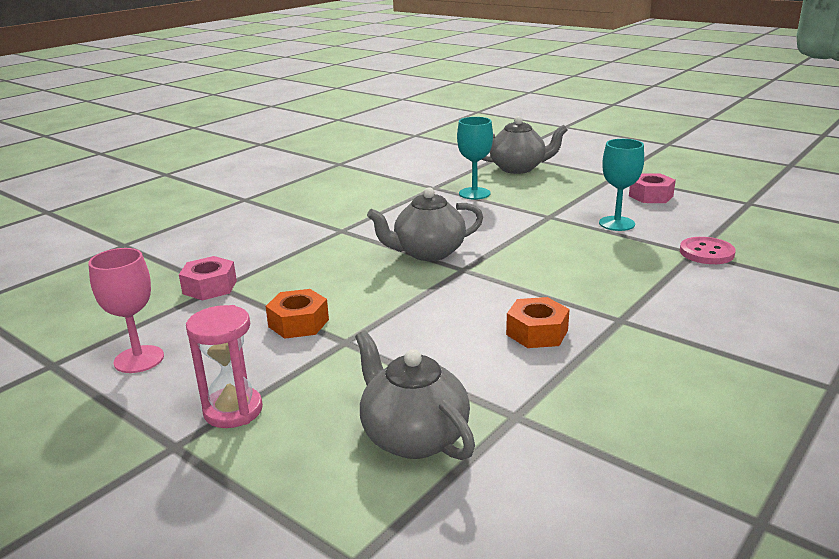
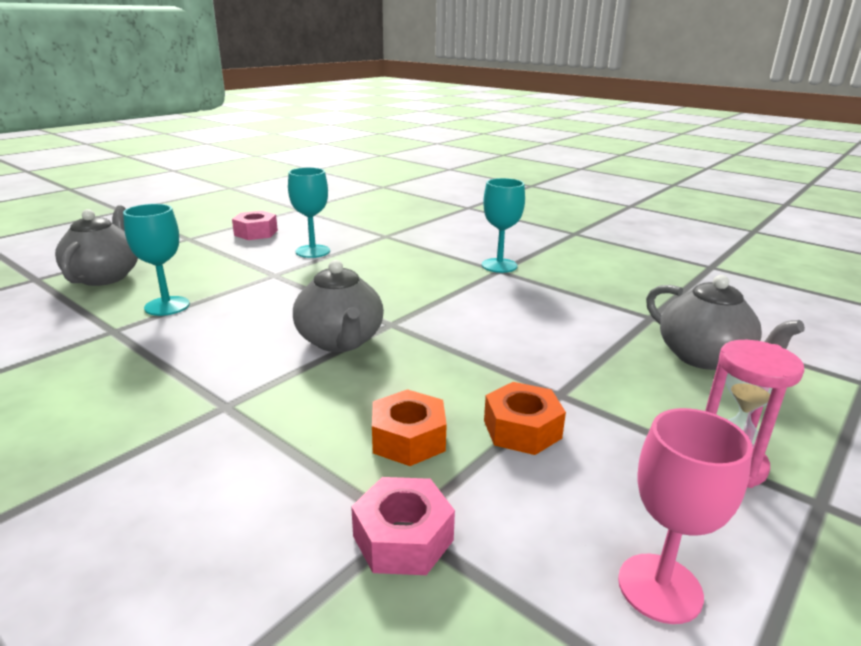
camera: 90 degrees left, 0 degrees up
(413, 437) = (704, 357): grey teapot -> grey teapot turned 90 degrees counterclockwise
(537, 332) = (524, 300): orange nut -> orange nut (408, 439)
(637, 320) = (499, 265): none -> turquoise goblet
(706, 253) = (388, 232): pink button -> none

